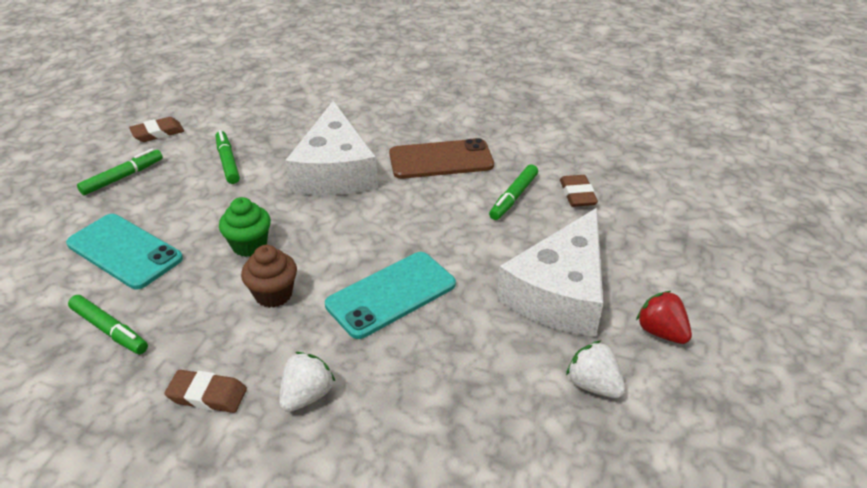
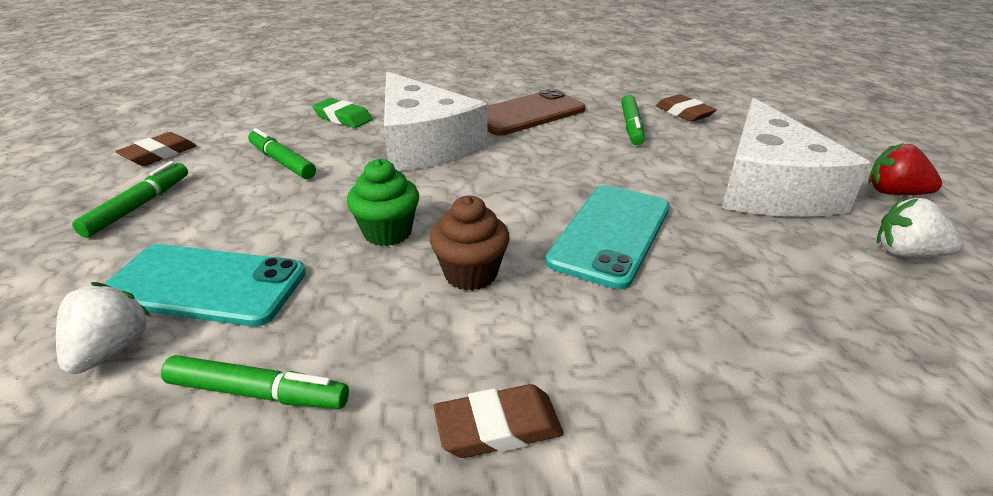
camera: 25 degrees left, 5 degrees down
(298, 128) = (343, 118): none -> green eraser
(307, 396) = (636, 374): white strawberry -> white strawberry (112, 350)

